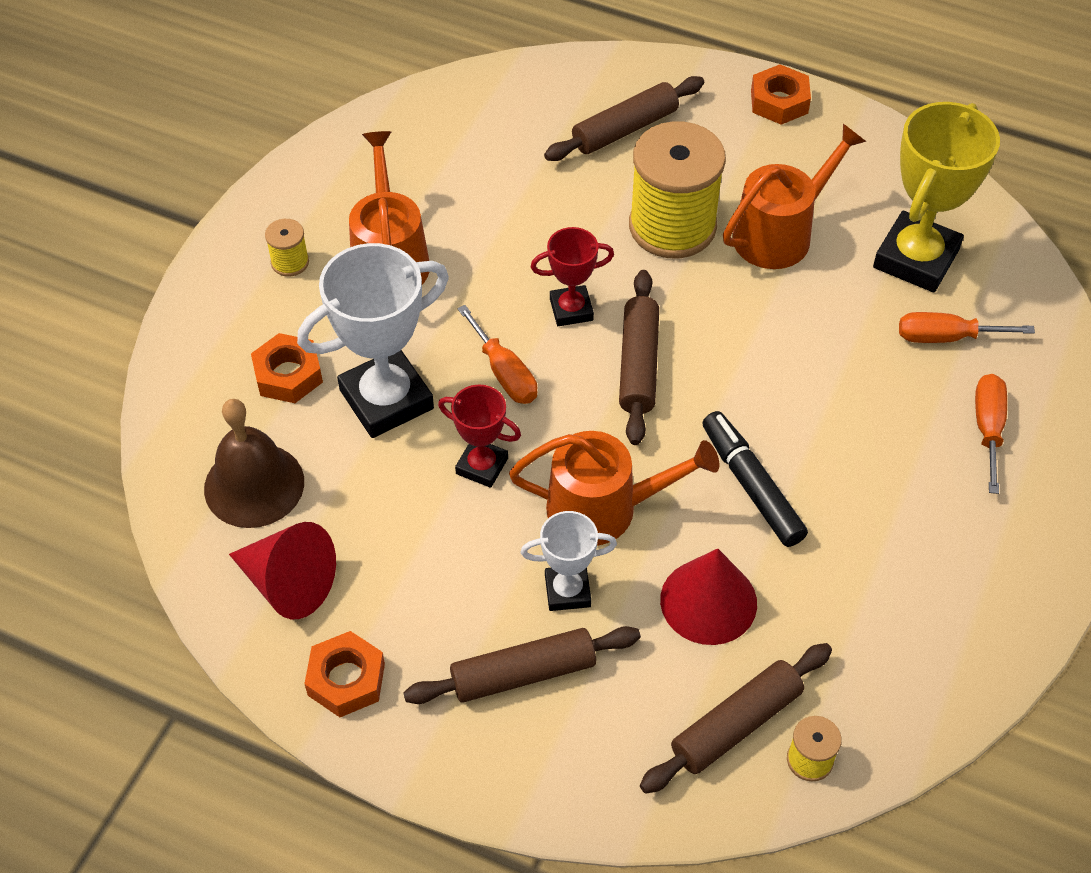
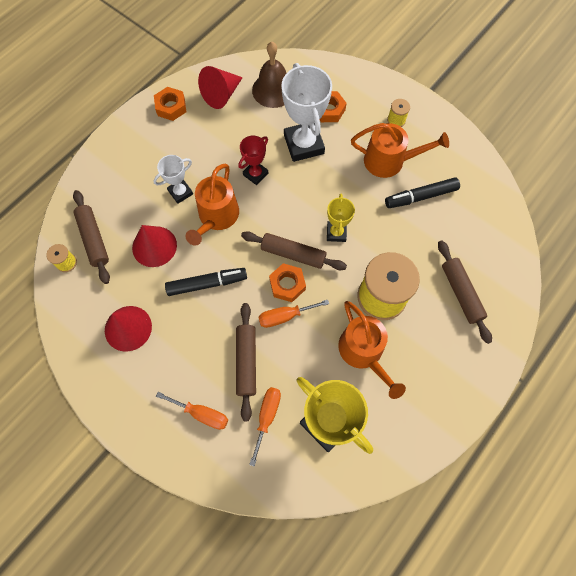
camera: 105 degrees right, 15 degrees up
(455, 203) = (420, 196): none -> black marker
(504, 373) = (305, 194): orange screwdriver -> orange screwdriver (285, 316)
(523, 673) = (149, 167): brown rolling pin -> brown rolling pin (246, 362)
(567, 591) = (180, 192): white trophy -> white trophy turned 45 degrees clockwise
(571, 309) = (336, 233): red trophy -> yellow trophy
(779, 101) = (470, 389): orange nut -> orange nut (287, 284)
(895, 592) = (128, 328): none -> red cone

